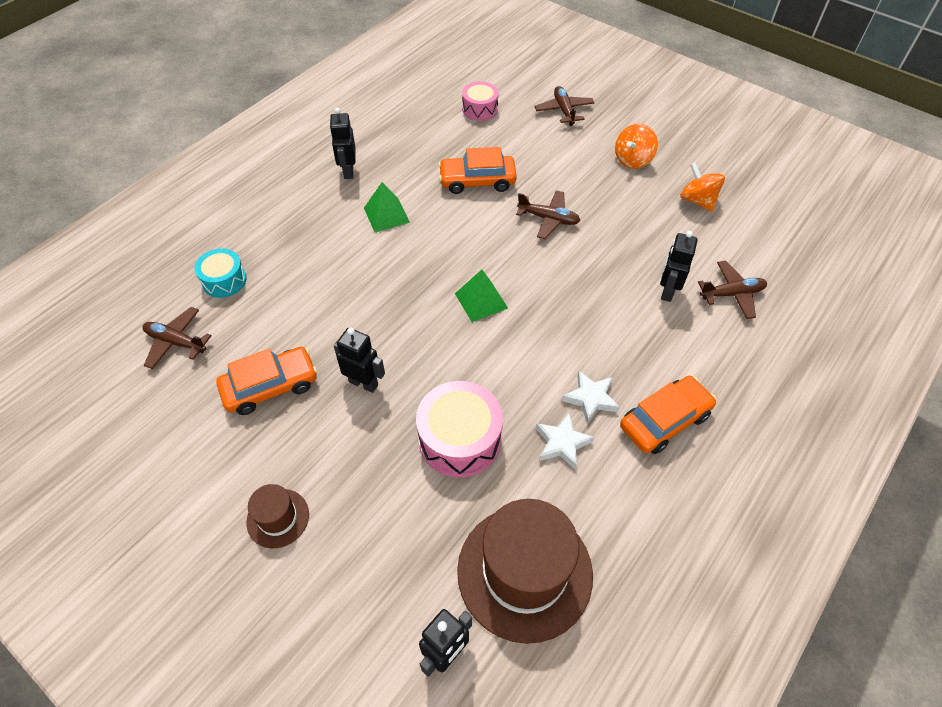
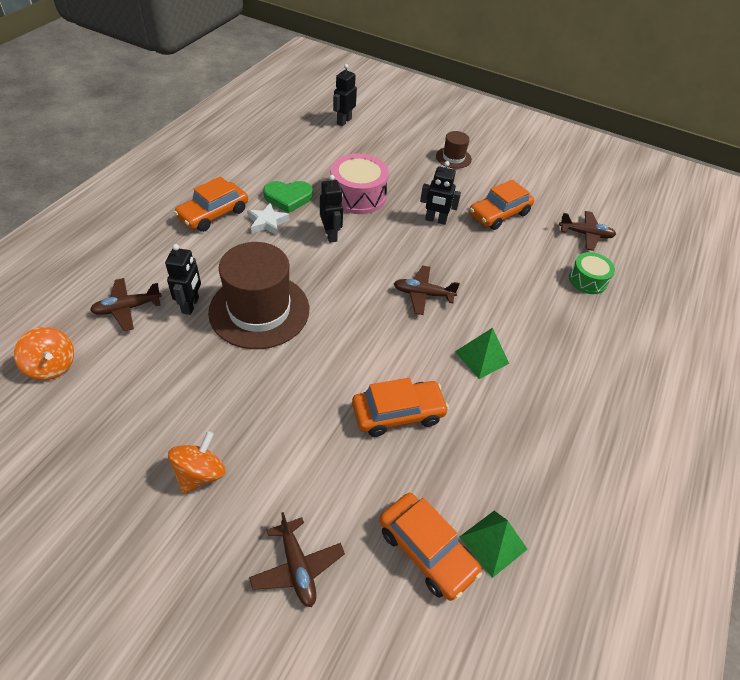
camera: 165 degrees right, 5 degrees down
(224, 280) = (587, 280): turquoise drum -> green drum
(348, 171) = (551, 409): black robot -> black robot (331, 235)
(480, 109) = (426, 550): pink drum -> orange car
(481, 300) = (363, 282): green pyramid -> green pyramid (493, 543)
(524, 572) = (307, 146): brown hat -> brown hat (259, 310)
(548, 219) = (309, 371): brown plane -> brown plane (423, 294)
(562, 443) = (288, 198): white star -> green heart
(697, 200) = (128, 416): orange spinning top -> orange spinning top (52, 366)

